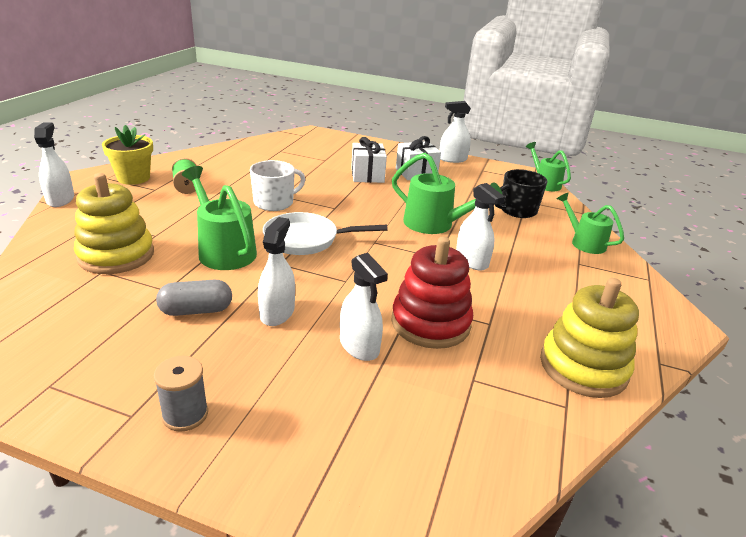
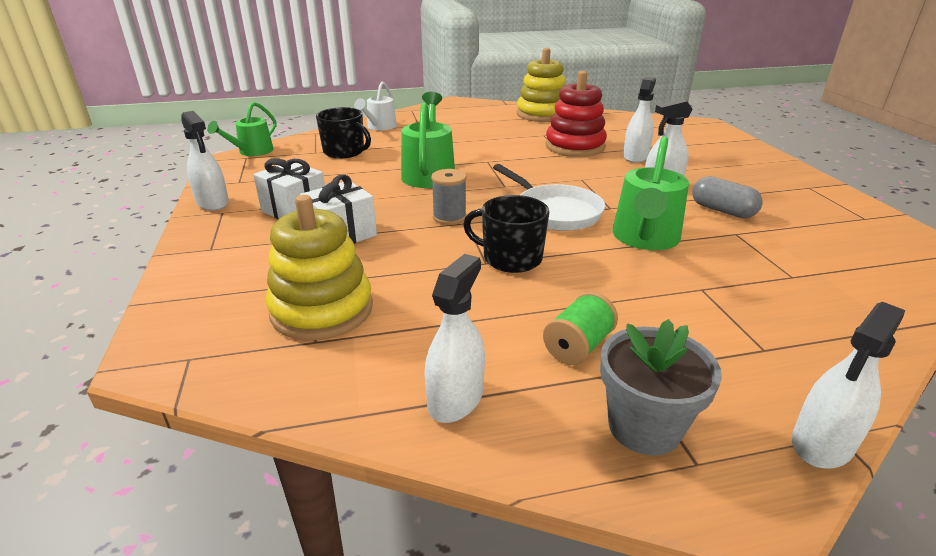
camera: 120 degrees left, 0 degrees up
(116, 255) = (767, 286): yellow stacking toy -> yellow stacking toy (322, 310)
(133, 178) = (644, 427): yellow flower pot -> grey flower pot
(185, 414) = (775, 176): grey spool -> grey spool (449, 217)
(274, 202) = (511, 258): white mug -> black mug
(471, 261) = (473, 151): white spray bottle -> white spray bottle (455, 399)
(583, 242) = (379, 127): green watering can -> white watering can

